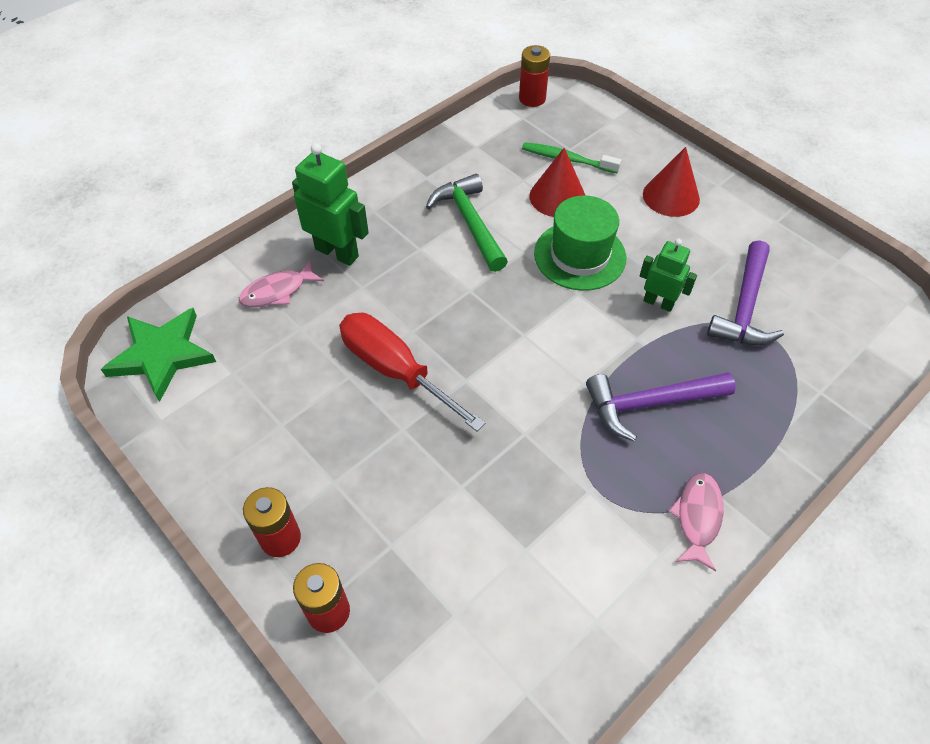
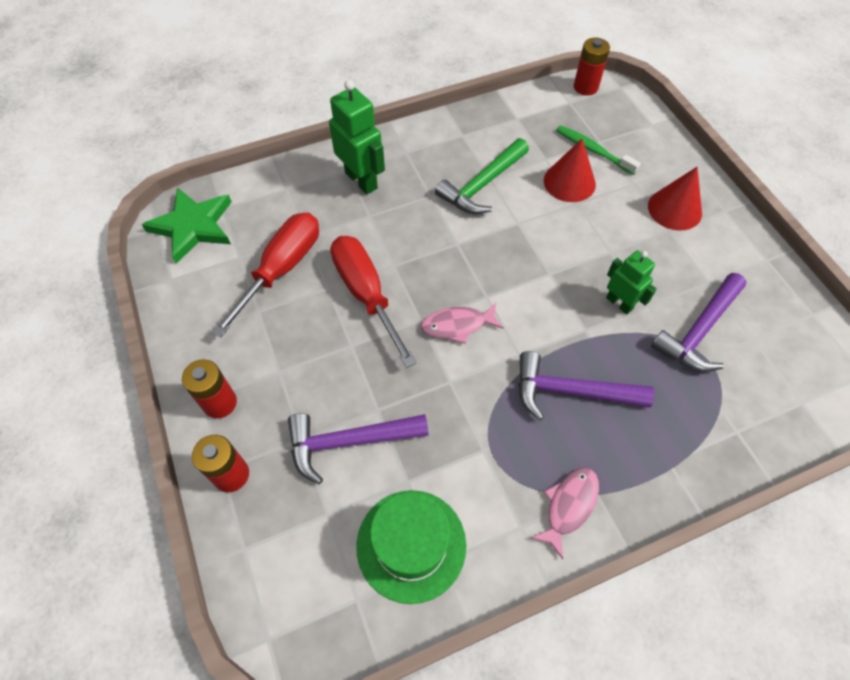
camera: 20 degrees right, 5 degrees up
(277, 291) = (301, 200): pink fish -> pink fish (457, 325)
(289, 371) = (282, 269): none -> red screwdriver
(445, 530) = (349, 442): none -> purple hammer
(470, 223) = (482, 185): green hammer -> green hammer turned 135 degrees counterclockwise
(579, 255) = (566, 240): green hat -> green hat (411, 545)

